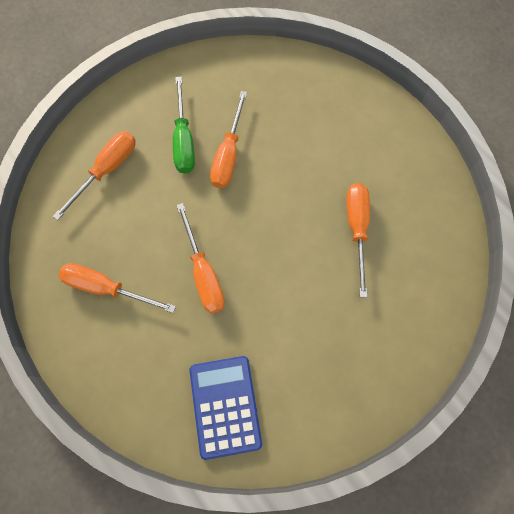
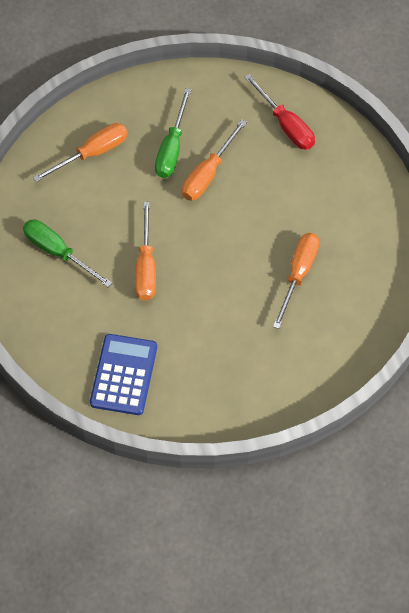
camera: 20 degrees right, 10 degrees down
(106, 288) = (58, 252): orange screwdriver -> green screwdriver
(282, 84) = (286, 125): none -> red screwdriver

